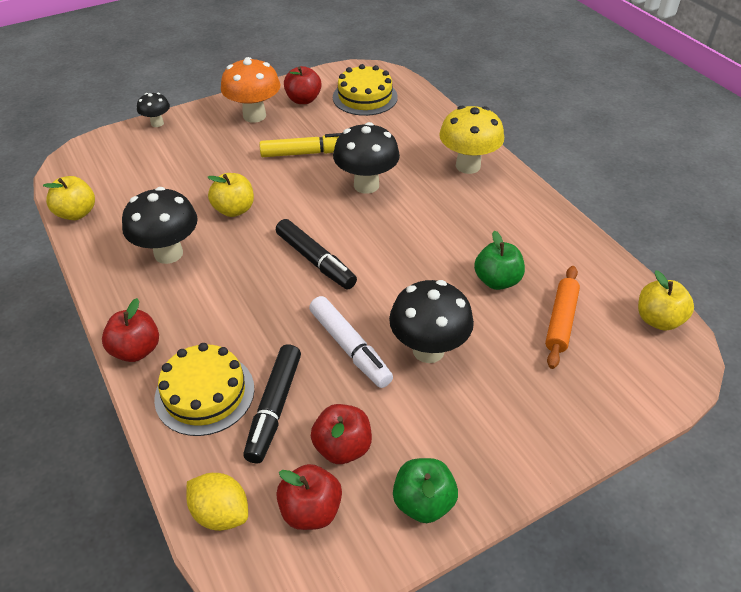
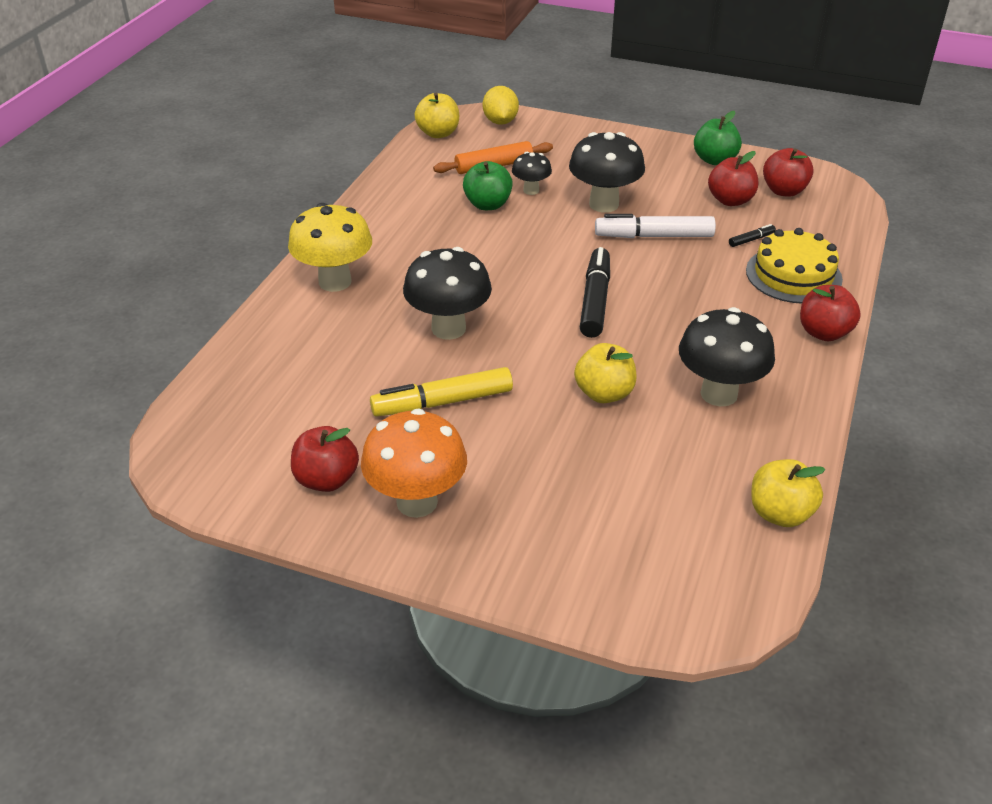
camera: 130 degrees left, 5 degrees down
(157, 123) = (547, 593): black mushroom -> black mushroom (531, 190)
(221, 513) = (841, 218): yellow lemon -> yellow lemon (500, 122)
(274, 408) = (751, 240): black marker -> black marker, size x0.45
(307, 153) = (443, 402): yellow marker -> yellow marker turned 60 degrees counterclockwise
(350, 347) = (654, 236): white marker -> white marker turned 105 degrees counterclockwise
(365, 97) = (261, 425): yellow cake -> none

